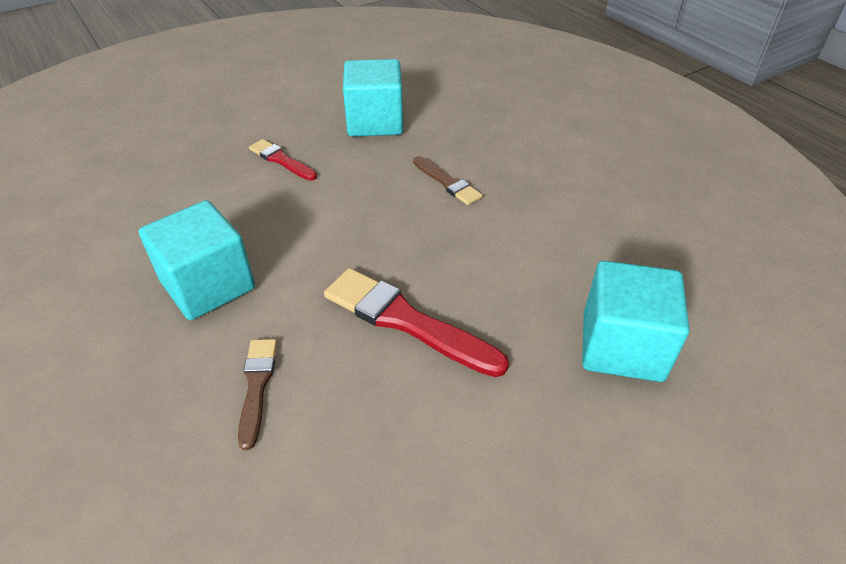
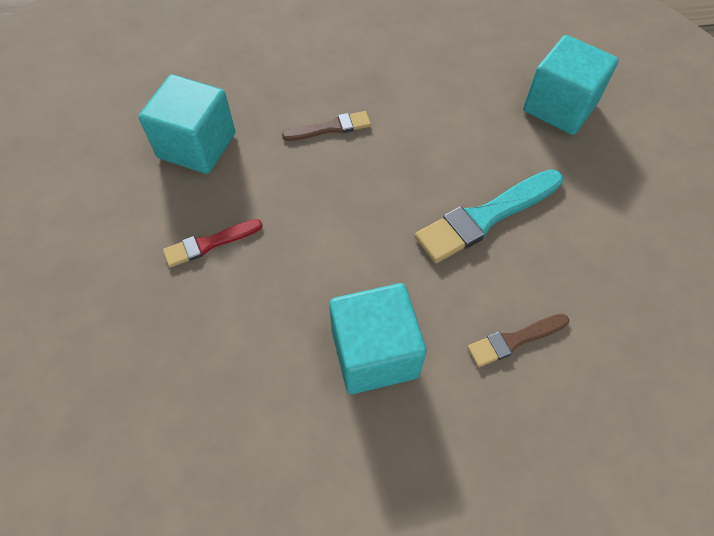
camera: 65 degrees left, 15 degrees up
(257, 386) = (514, 340): brown brush -> brown brush turned 45 degrees counterclockwise
(406, 321) = (485, 217): red brush -> turquoise brush

